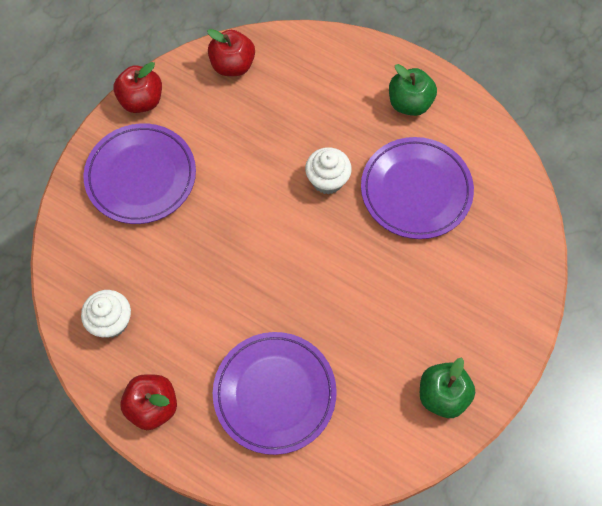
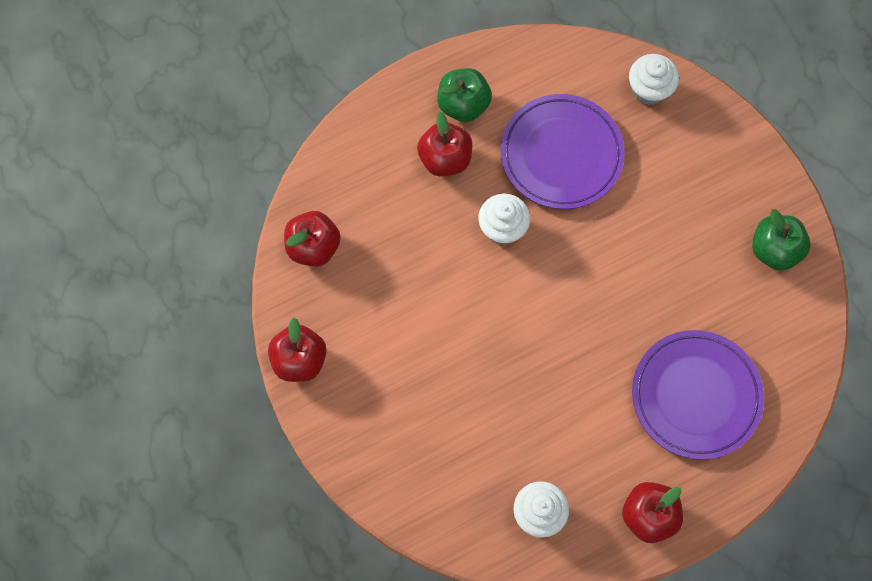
camera: 60 degrees left, 5 degrees up
(141, 176) = (391, 405): purple plate -> none
(357, 113) = (445, 159): none -> red apple
(517, 227) = (649, 89): none -> white cupcake

